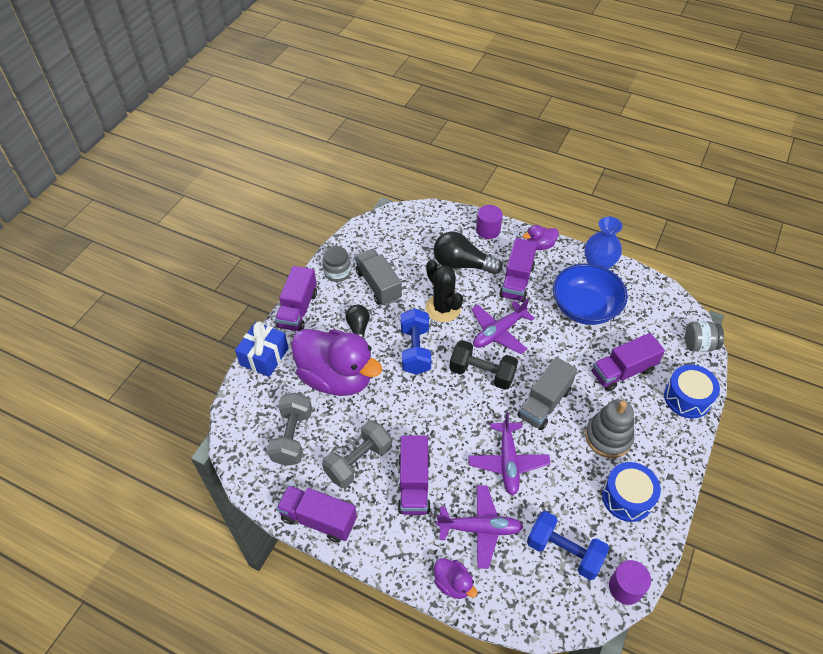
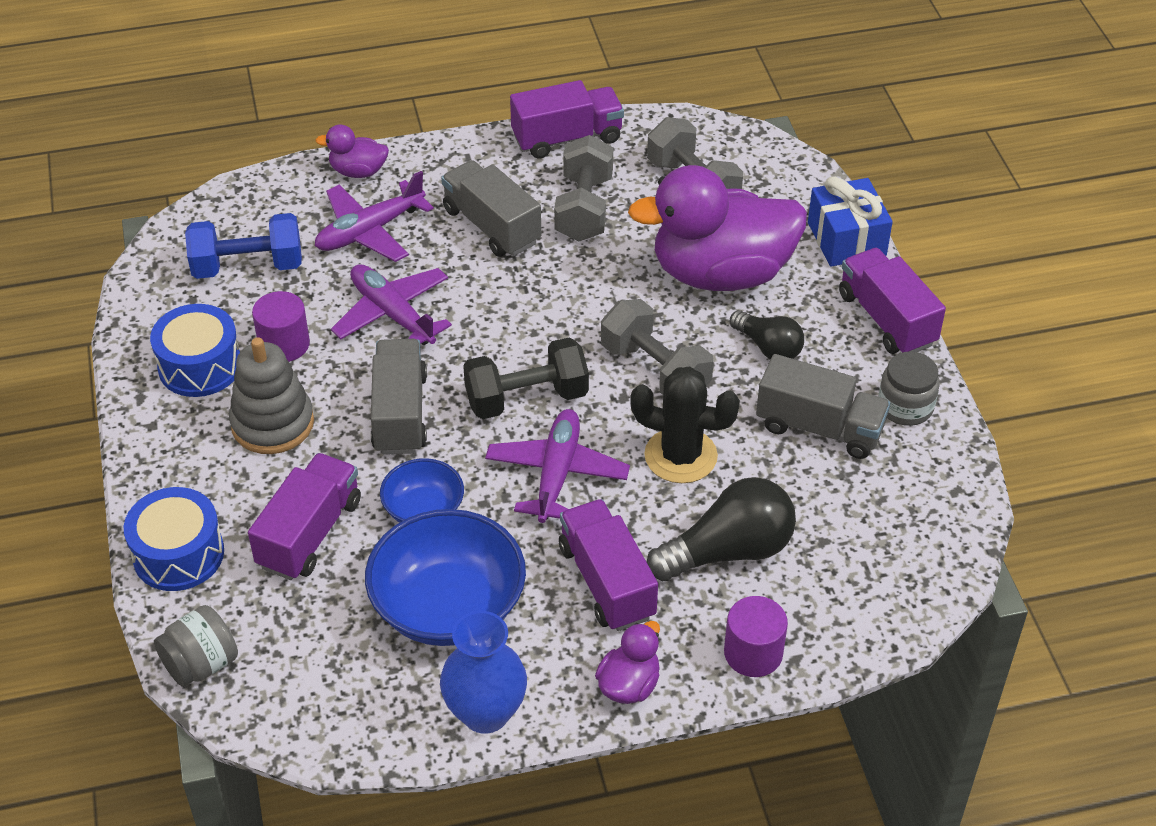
camera: 140 degrees right, 5 degrees down
(414, 484) = (491, 226): purple truck -> grey truck
(415, 350) = (655, 370): blue dumbbell -> grey dumbbell
(566, 351) = (423, 510): none -> blue bowl
(625, 587) = (148, 274): purple cylinder -> purple cylinder (284, 344)

